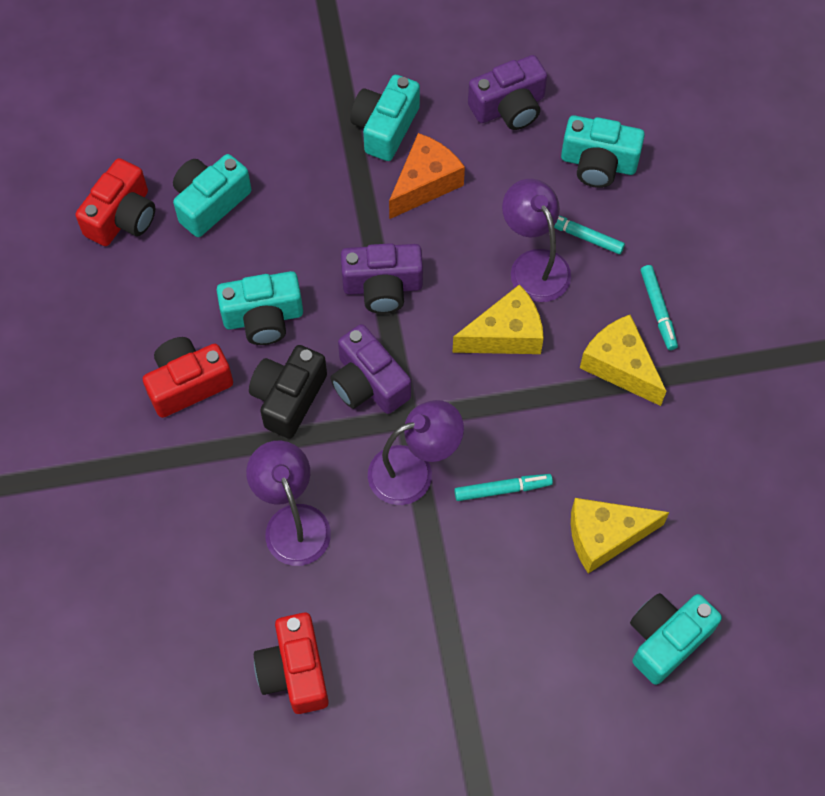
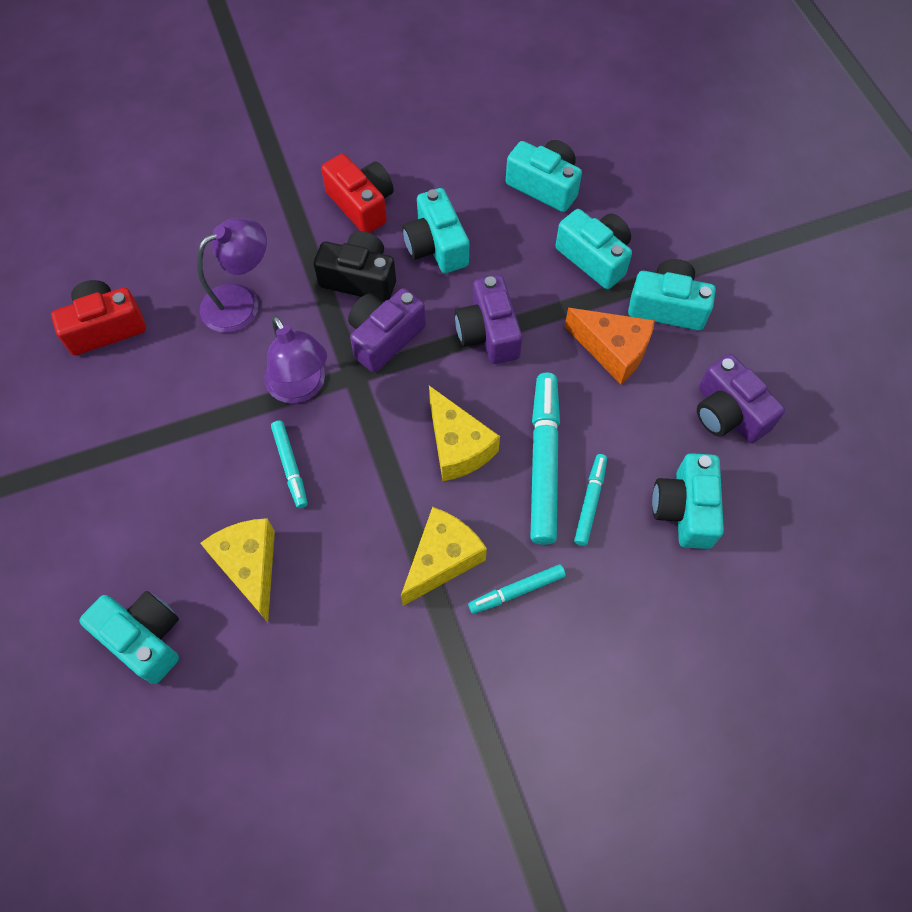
camera: 80 degrees right, 0 degrees up
(122, 217) = (514, 128): red camera -> none
(313, 176) = (594, 258): none -> turquoise camera
(534, 265) = (544, 462): purple lamp -> turquoise marker

